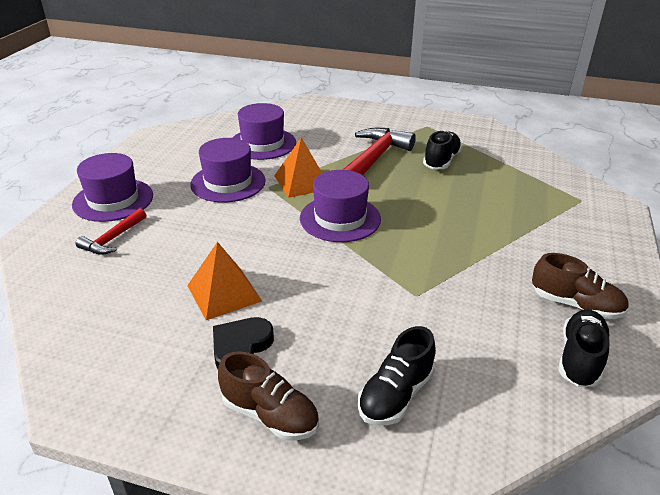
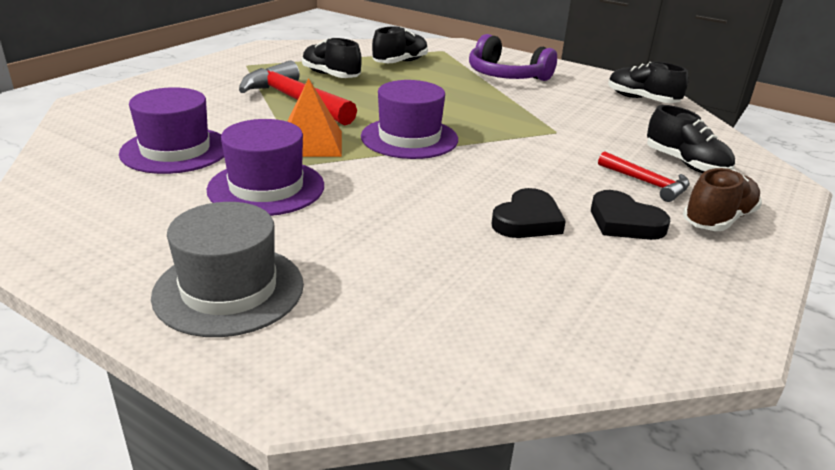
camera: 75 degrees left, 5 degrees down
(113, 200) = (229, 289): purple hat -> grey hat
(113, 239) = (358, 295): red hammer -> red hammer (647, 183)
(224, 293) = (527, 220): orange pyramid -> black heart
(513, 184) = (400, 62): none -> black shoe
(548, 248) = (506, 76): none -> purple headphones
(575, 305) = (581, 86): brown shoe -> none

